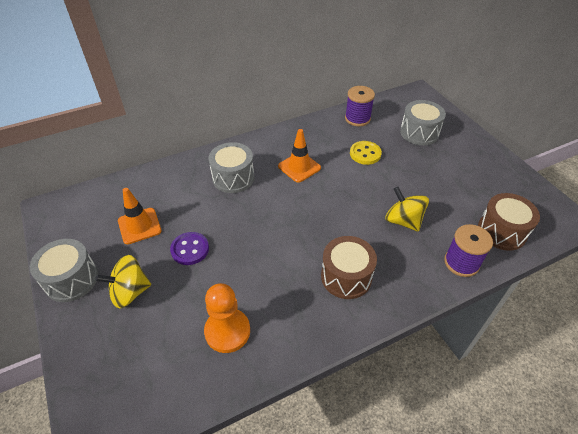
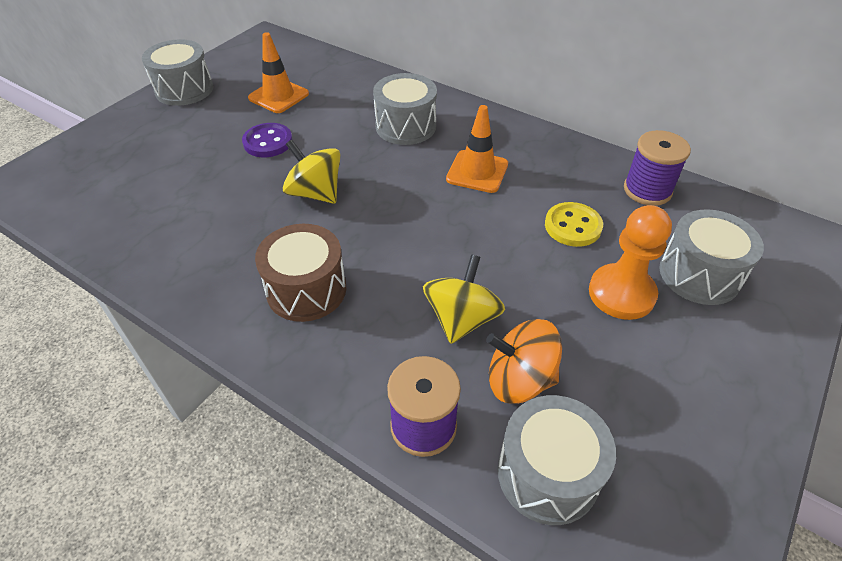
camera: 60 degrees right, 0 degrees up
(130, 292) = (187, 129): yellow spinning top -> yellow spinning top (315, 193)
(227, 331) = (168, 216): orange pawn -> orange pawn (621, 293)
(450, 217) = (519, 379): none -> orange spinning top
(501, 231) = (547, 473): brown drum -> grey drum

